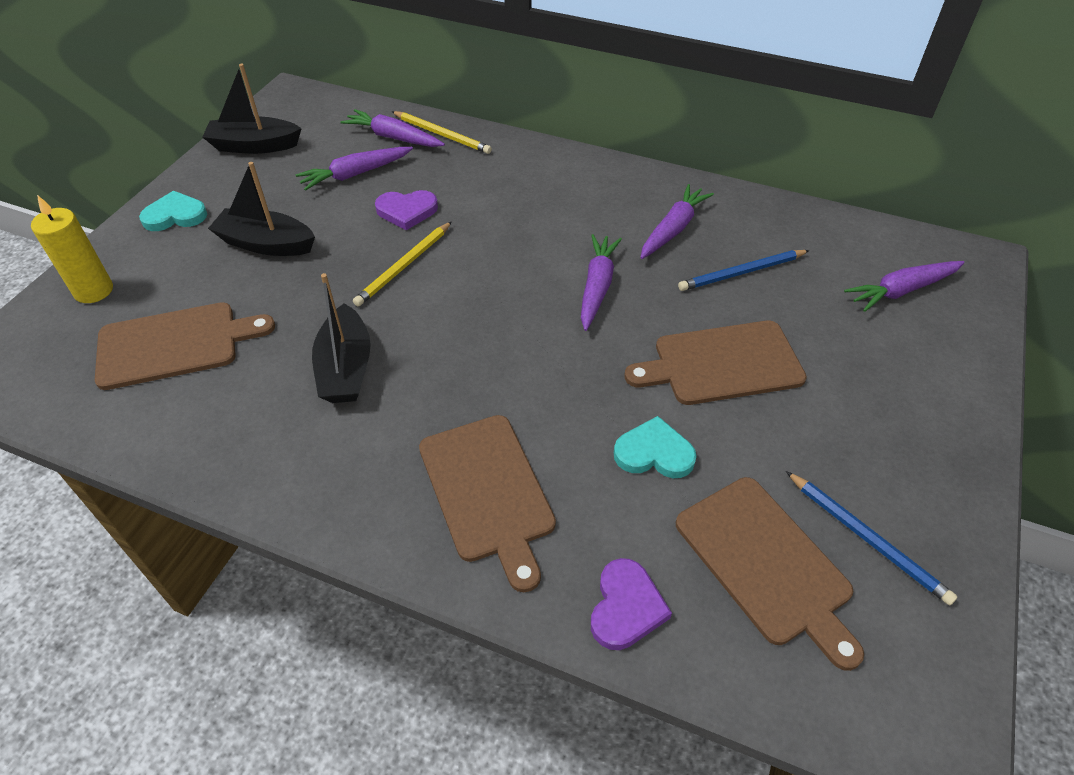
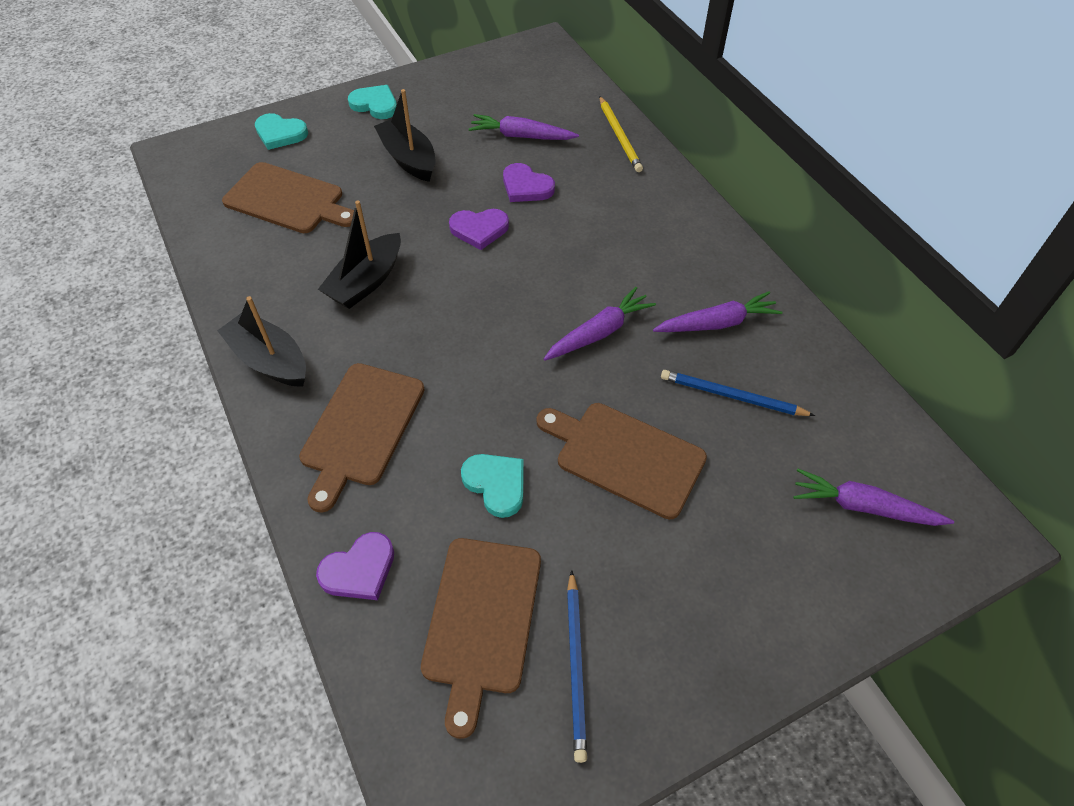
camera: 40 degrees right, 5 degrees up
(94, 291) = (280, 134): yellow candle -> turquoise heart
(254, 146) = (476, 76): black boat -> black boat (270, 360)
(393, 138) = (580, 120): purple carrot -> none
(404, 266) = (479, 229): yellow pencil -> purple heart

